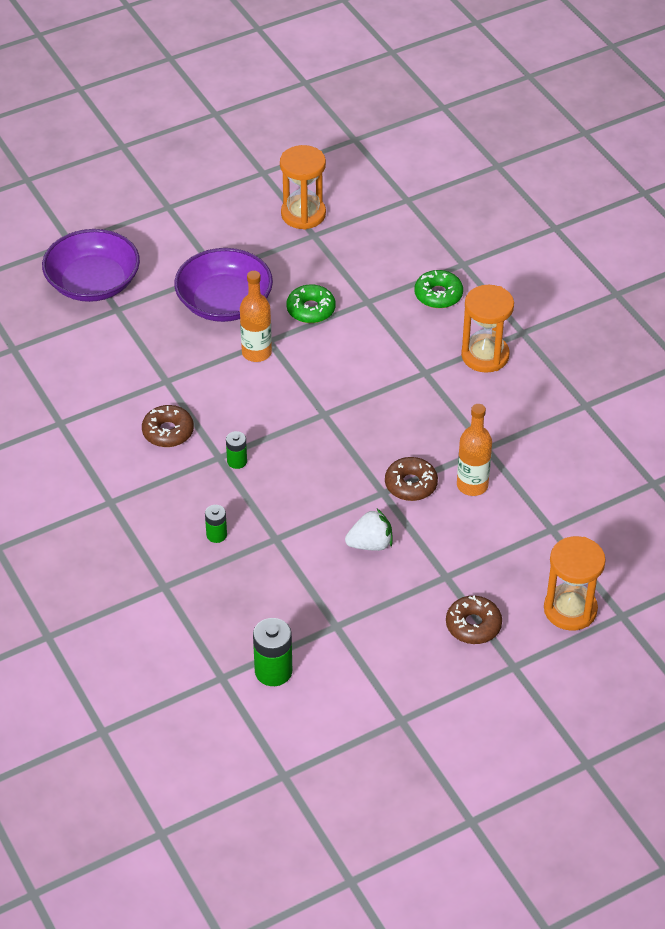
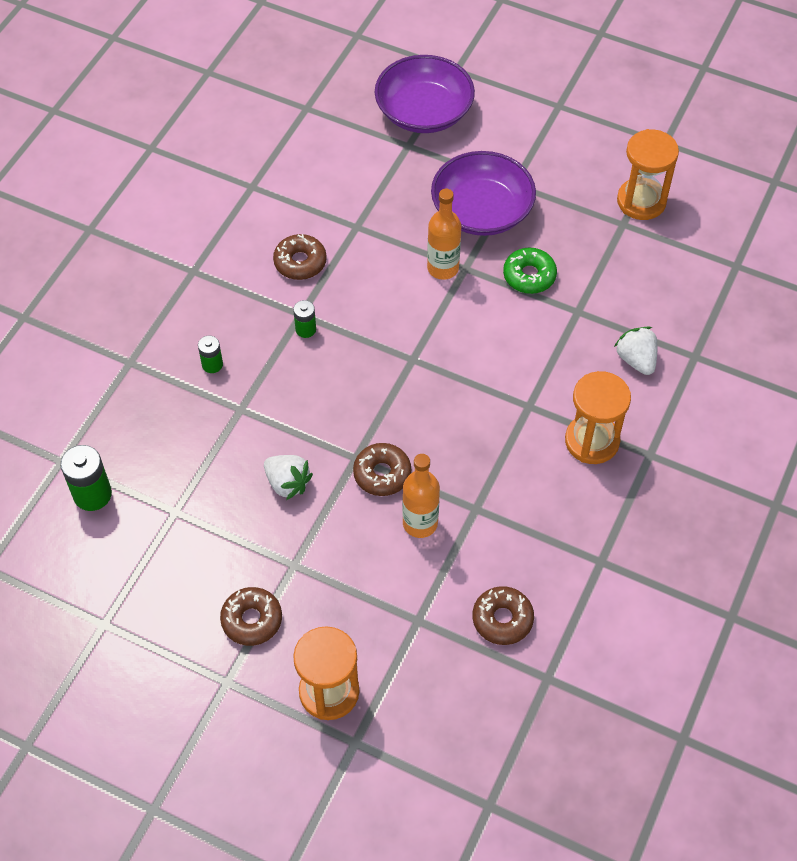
camera: 55 degrees right, 10 degrees up
(438, 295) = (636, 360): green donut -> white strawberry
(588, 482) = (502, 619): none -> brown donut

